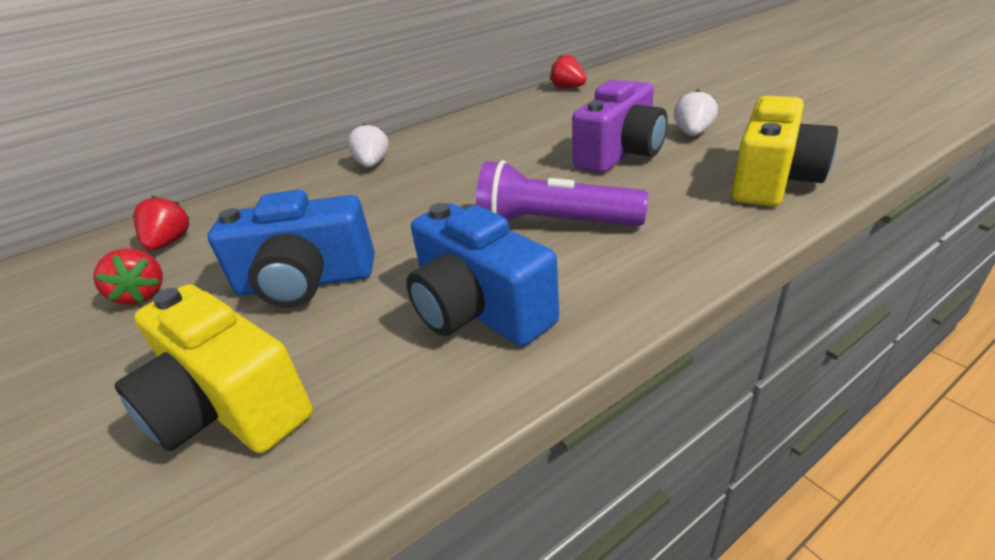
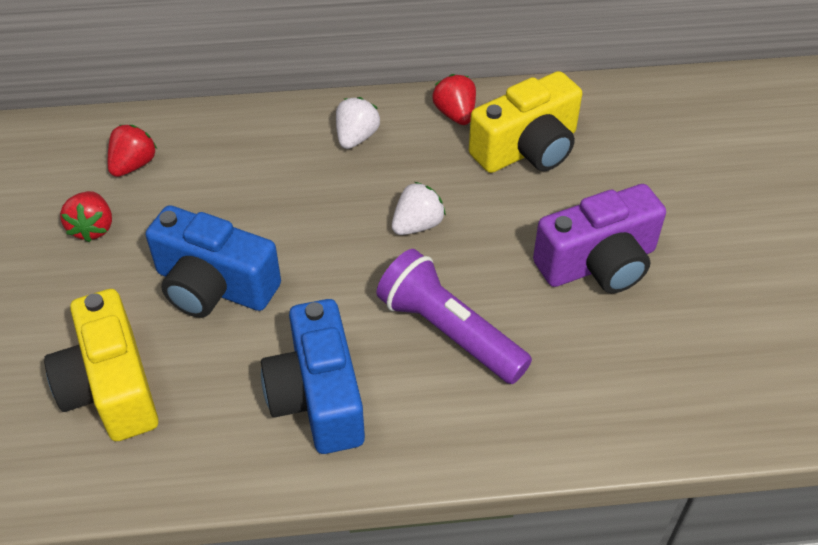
camera: 25 degrees right, 15 degrees up
(568, 88) = (660, 98): red strawberry -> red strawberry (455, 114)
(692, 133) = (702, 274): white strawberry -> white strawberry (417, 225)
(772, 180) = (694, 393): yellow camera -> yellow camera (527, 149)

